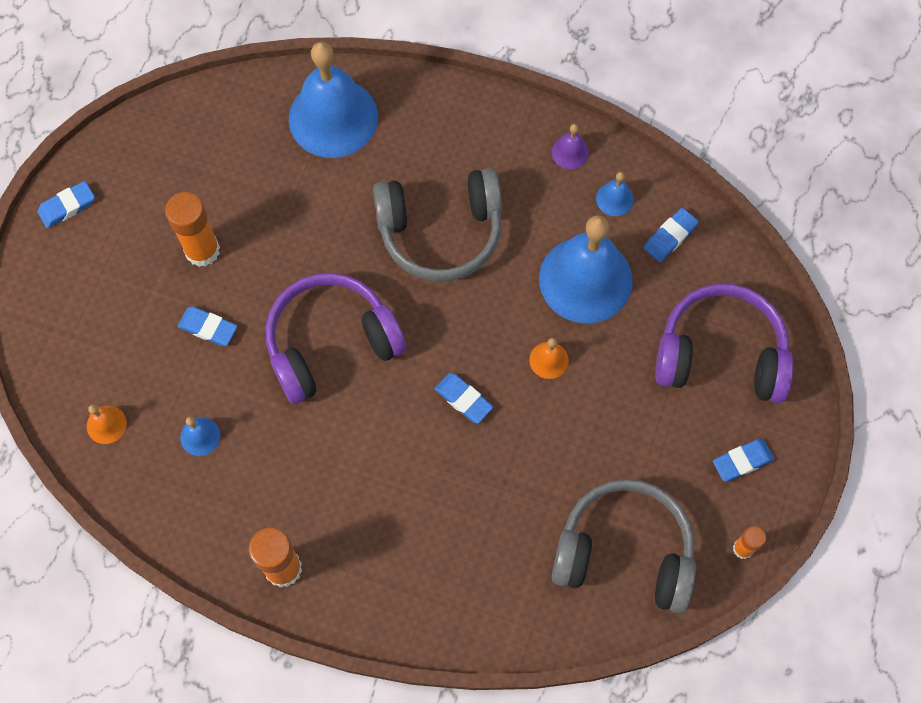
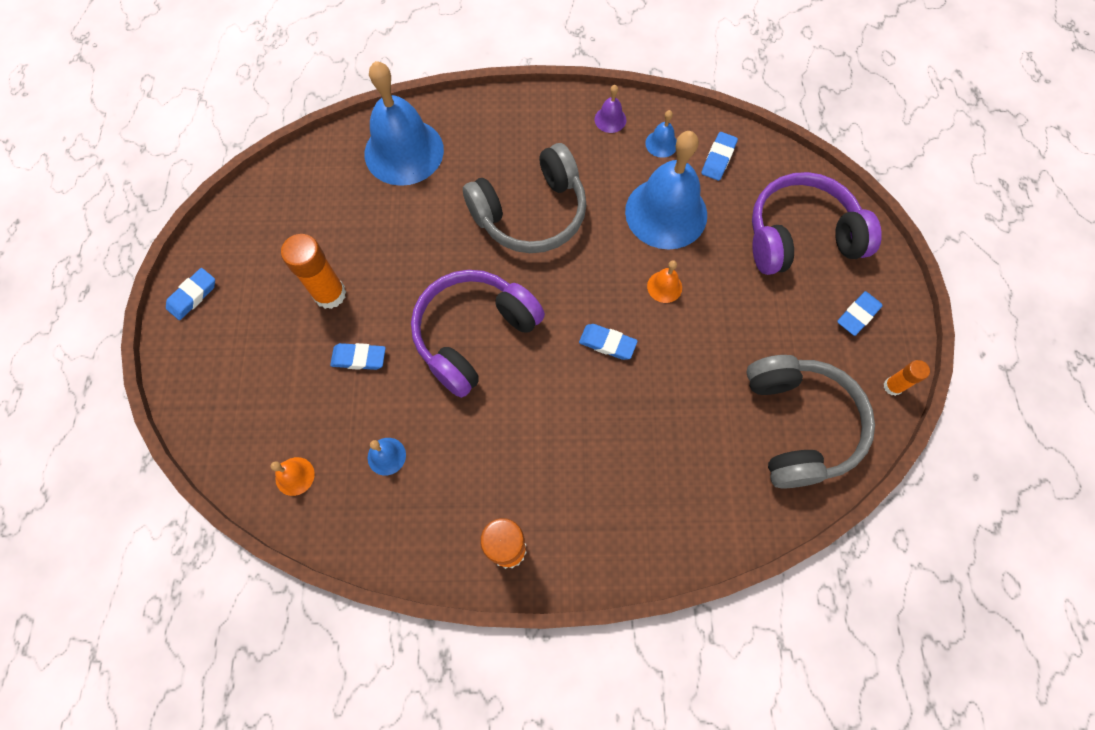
camera: 20 degrees left, 0 degrees up
(624, 552) = (798, 425): grey headphones -> grey headphones turned 90 degrees clockwise

